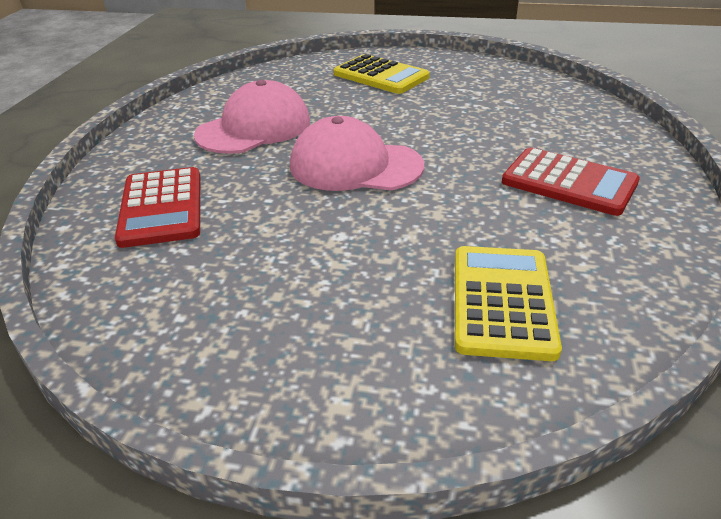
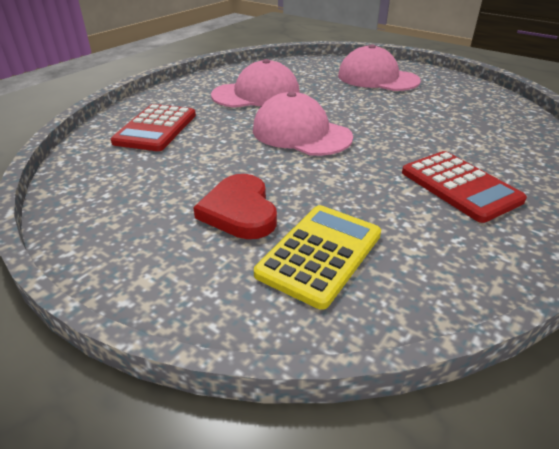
camera: 25 degrees right, 0 degrees up
(372, 282) = (239, 211): none -> red heart
(381, 76) = (377, 78): yellow calculator -> pink cap

